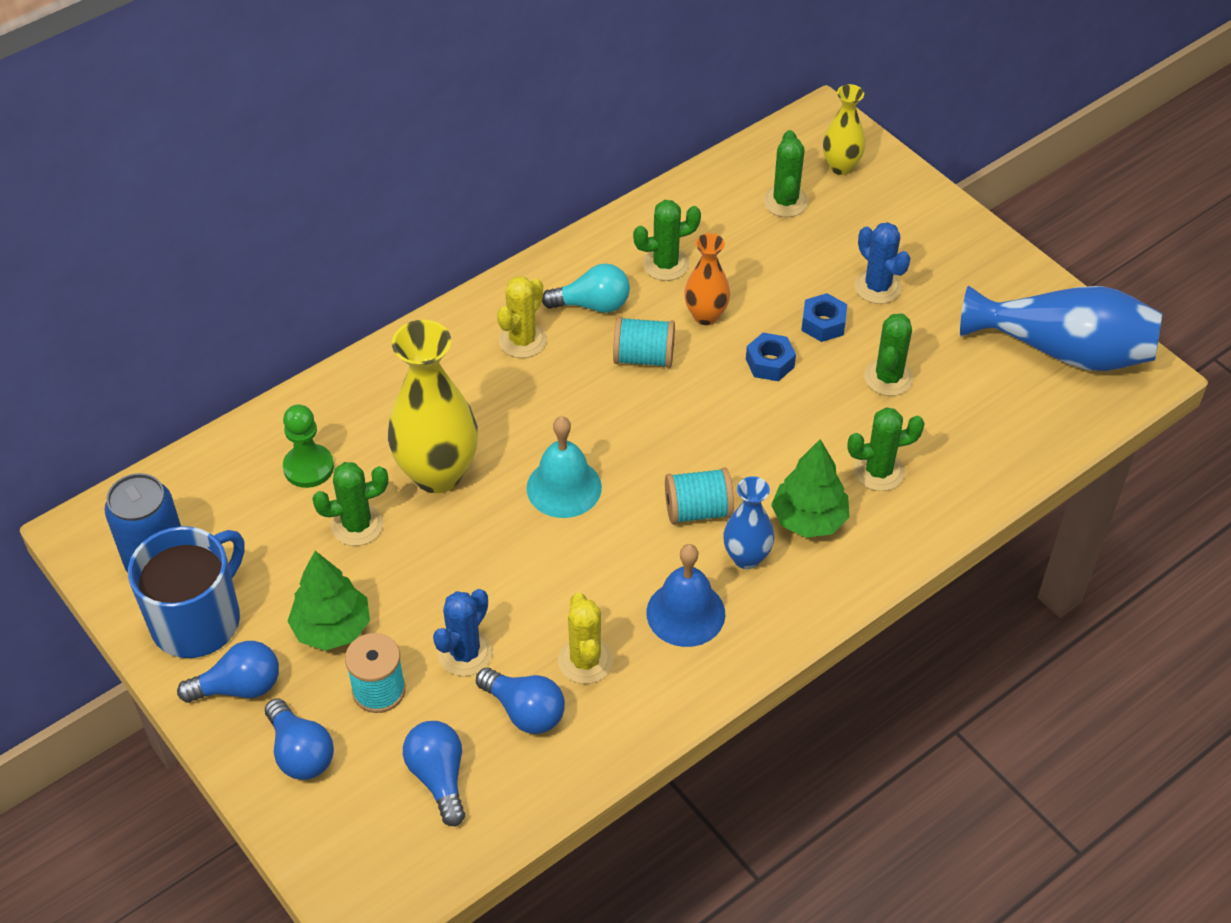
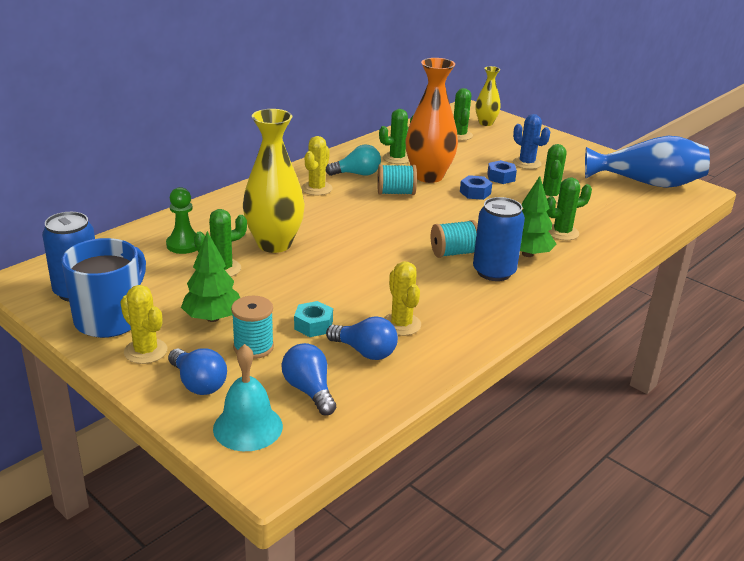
camera: 10 degrees left, 20 degrees down
(239, 687) = (145, 351): blue light bulb -> yellow cactus
(465, 653) = (313, 325): blue cactus -> turquoise nut
(564, 487) = (361, 247): turquoise bell -> turquoise bell (248, 427)
(685, 613) = (463, 298): blue bell -> none
(706, 316) = (428, 176): orange vase -> orange vase, size x1.81
(746, 557) = (494, 272): blue vase -> blue can

